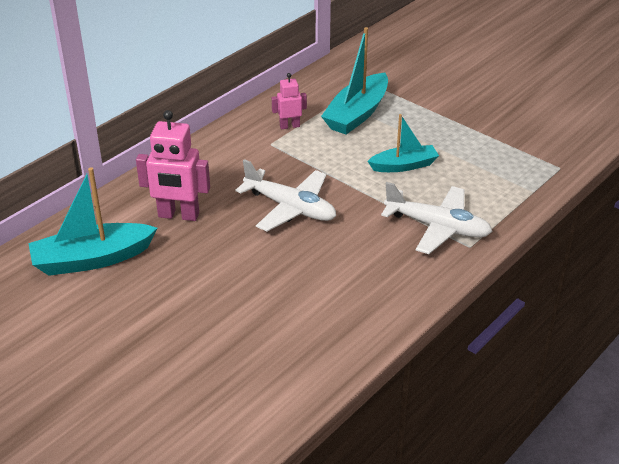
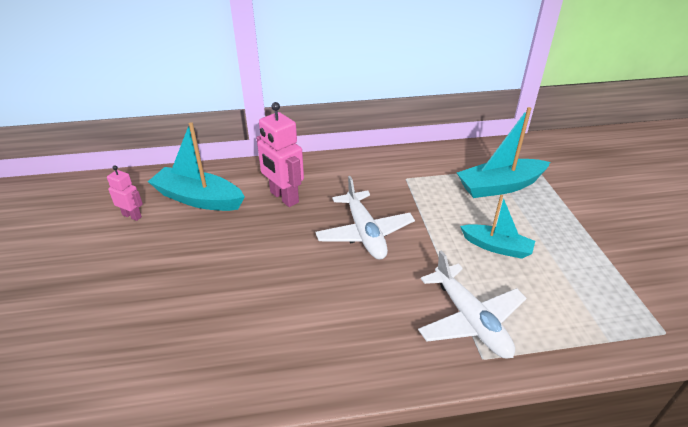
camera: 40 degrees right, 0 degrees up
(289, 126) = (435, 172): pink robot -> pink robot (132, 216)

